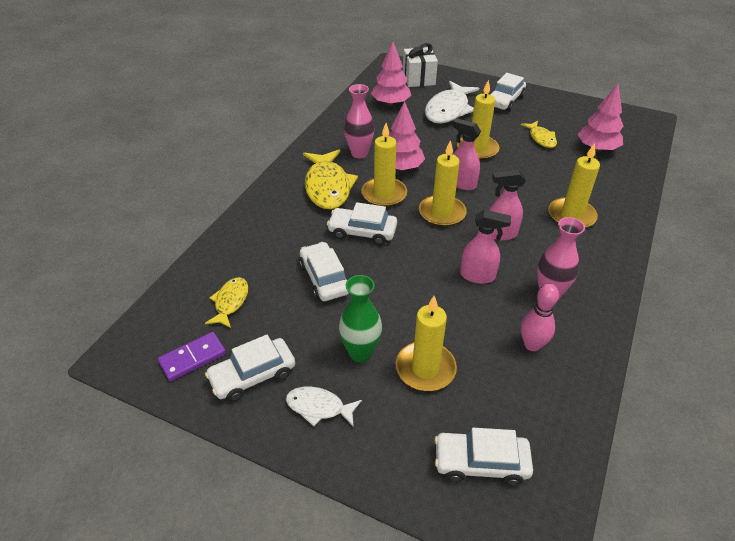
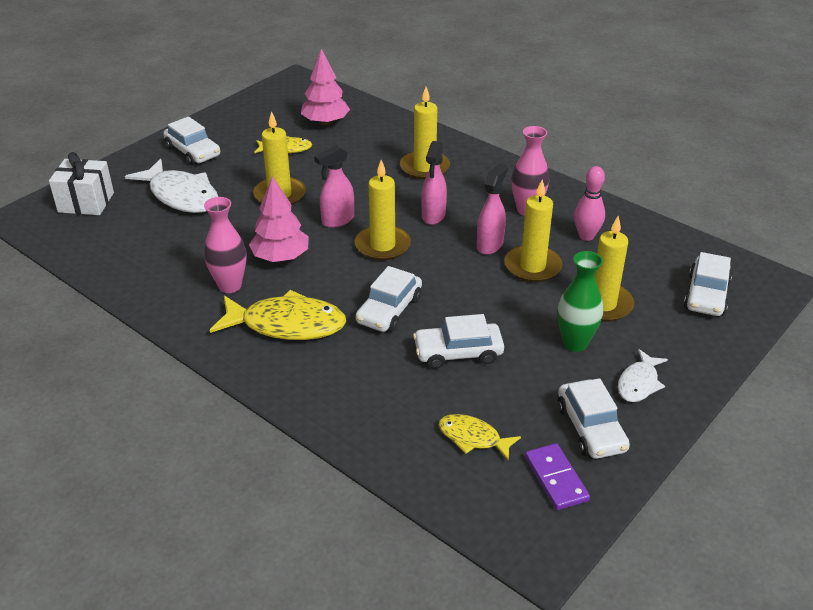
camera: 75 degrees left, 5 degrees down
(384, 194) = (327, 281): yellow candle -> yellow candle (532, 266)
(391, 103) = (129, 238): pink tree -> none

